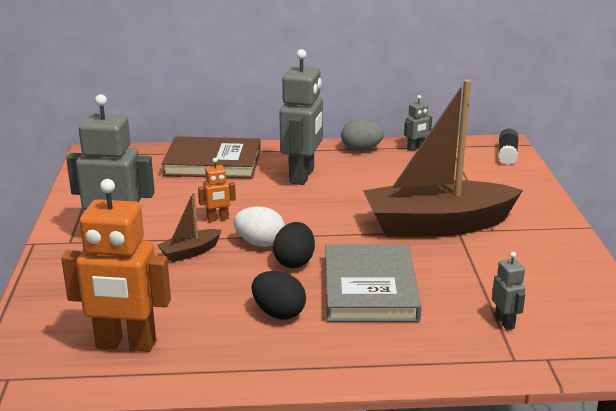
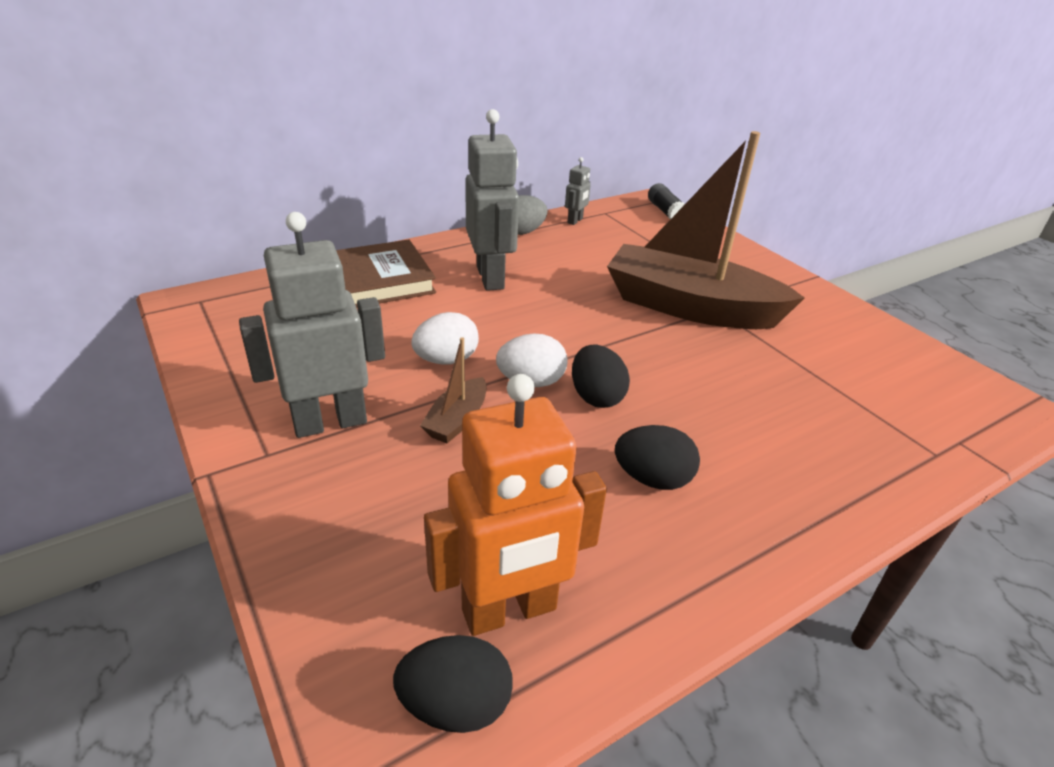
camera: 30 degrees left, 10 degrees up
(62, 369) = (455, 705): none -> black egg
(218, 219) = (446, 360): orange robot -> white egg
(370, 288) = (712, 408): grey book -> none
(437, 225) = (690, 307): brown boat -> brown boat turned 60 degrees clockwise
(505, 322) = (877, 409): grey robot -> none

